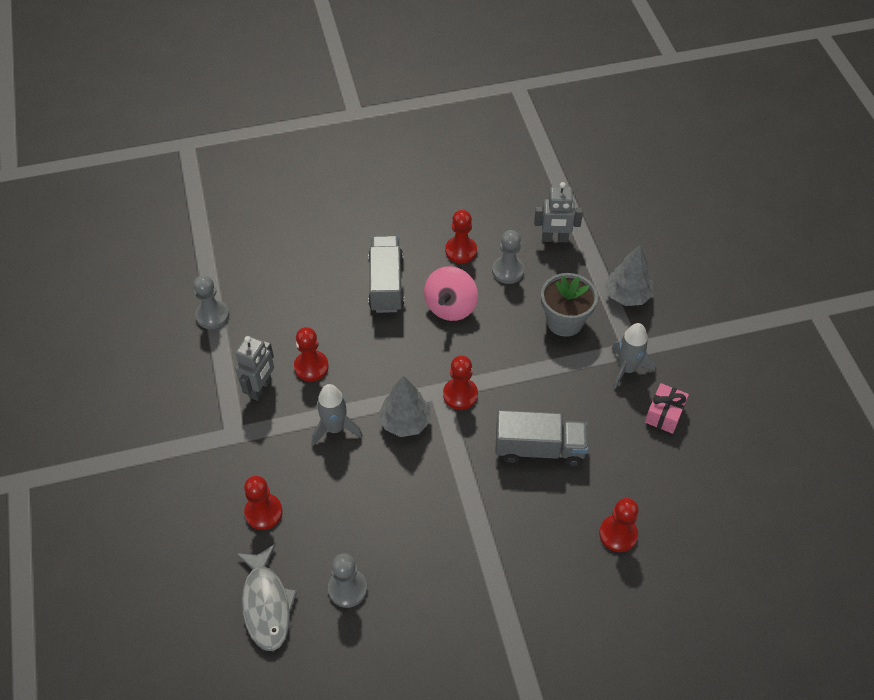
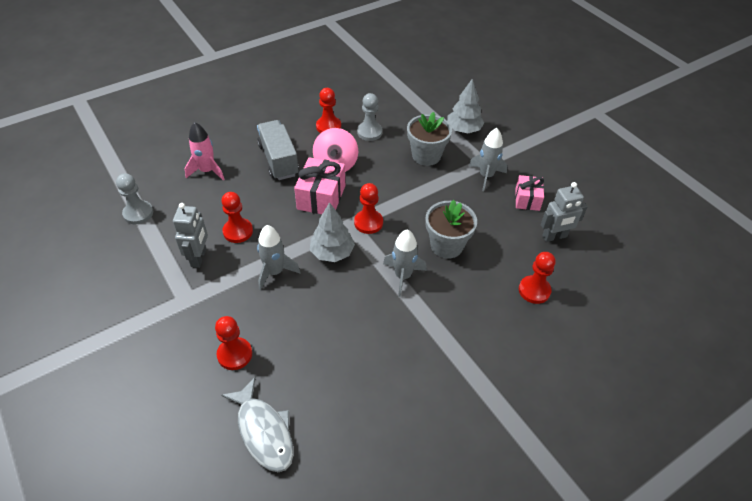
camera: 20 degrees left, 5 degrees down
(301, 278) = (207, 171): none -> pink rocket
(347, 588) = (333, 396): grey pawn -> none
(418, 347) = (321, 197): none -> pink gift
(473, 473) = (403, 276): none -> grey rocket
(539, 449) = (446, 245): grey truck -> grey flower pot
(555, 239) = (395, 105): grey robot -> grey robot (554, 237)

